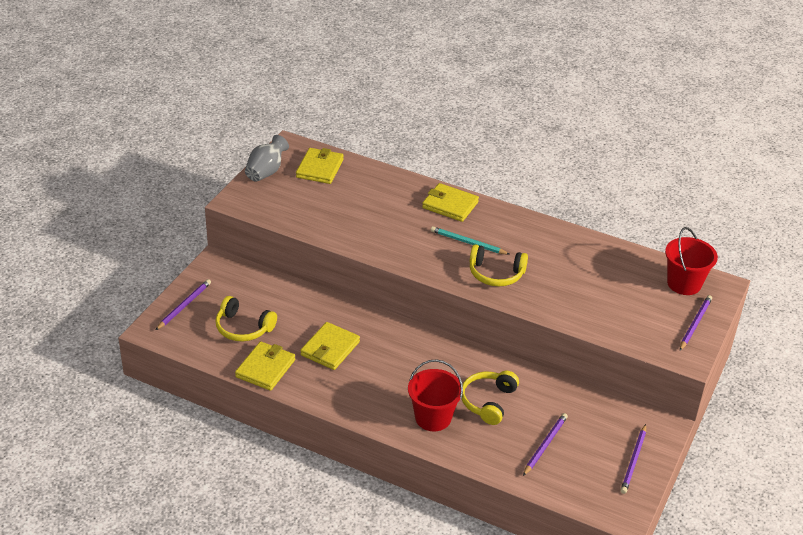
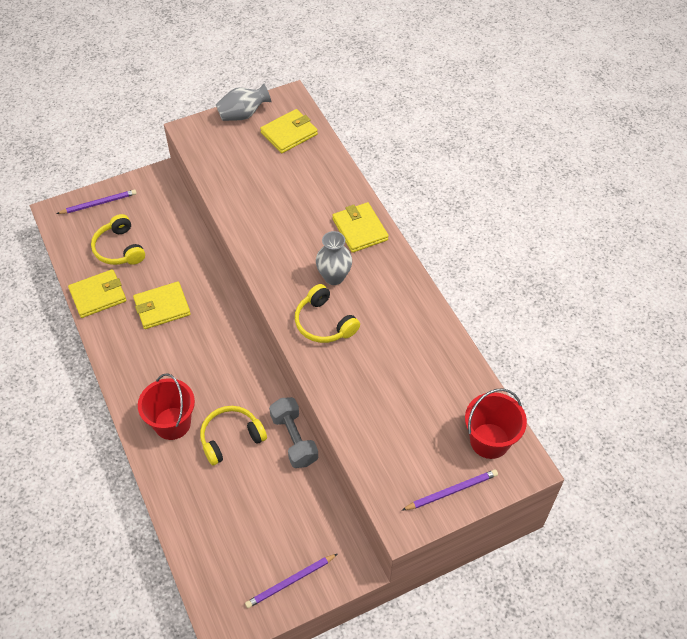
camera: 40 degrees right, 15 degrees up
(468, 243) = (334, 277): turquoise pencil -> grey vase
(534, 376) = (294, 439): none -> grey dumbbell
(545, 445) = (233, 512): purple pencil -> none

